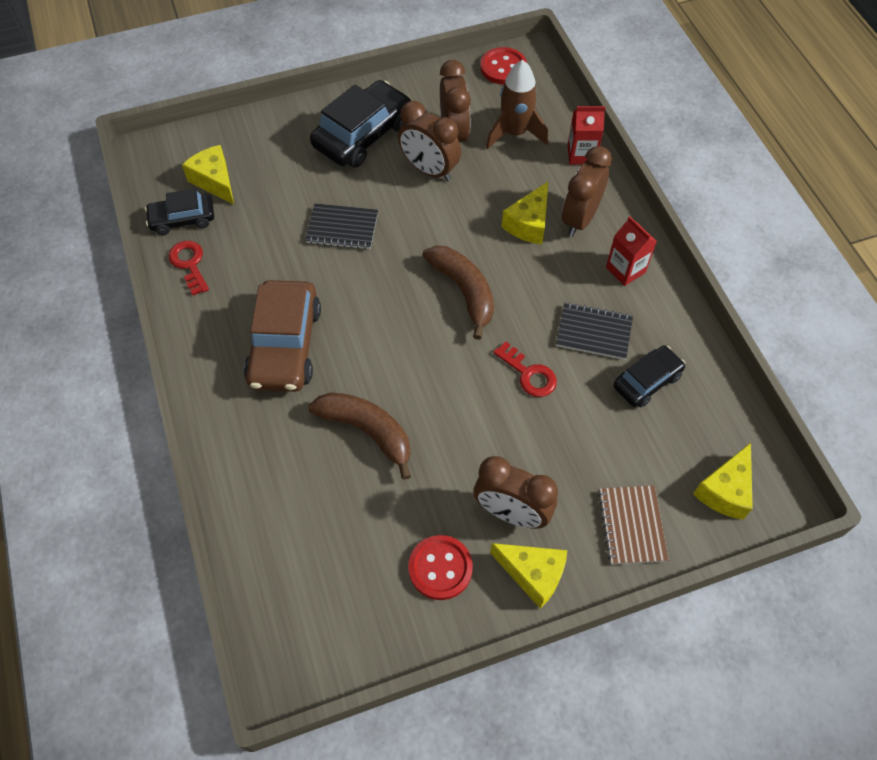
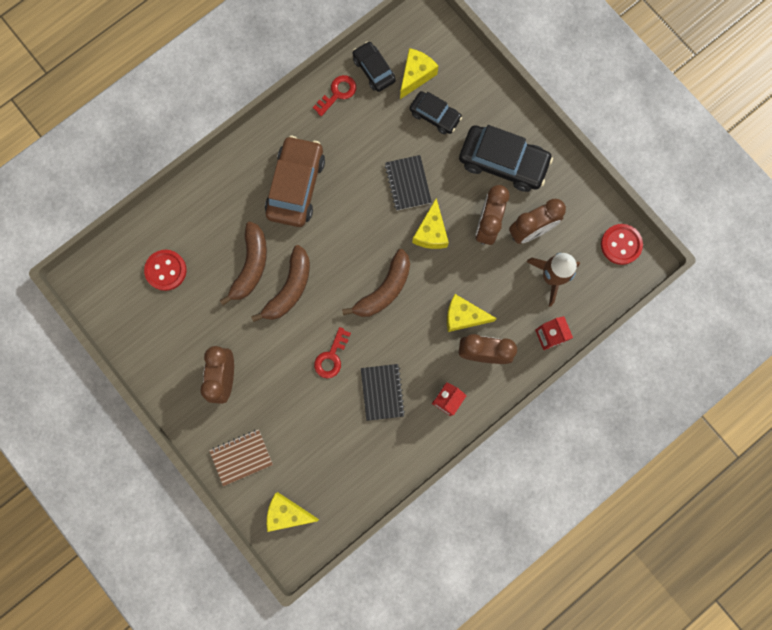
camera: 70 degrees right, 20 degrees up
(285, 345) = (296, 186): brown car -> brown car turned 120 degrees clockwise
(419, 394) = (289, 288): none -> brown banana
(440, 568) = (174, 346): red button -> red button (166, 270)
(533, 574) = (188, 404): yellow cheese -> yellow cheese (431, 232)
(647, 381) = (354, 440): black car -> black car (435, 116)

